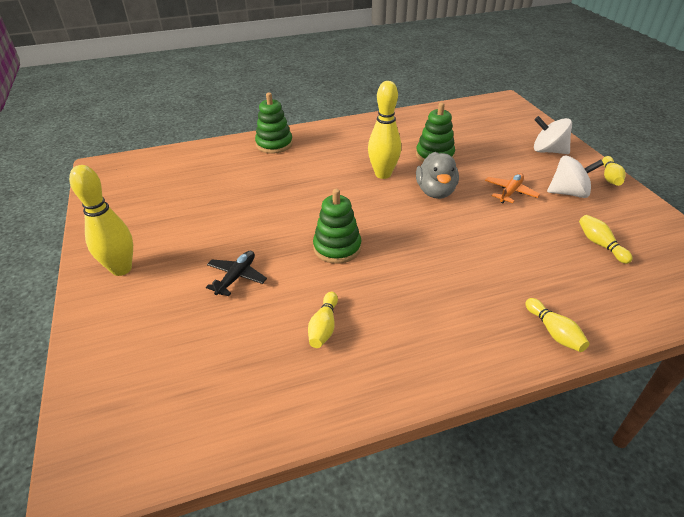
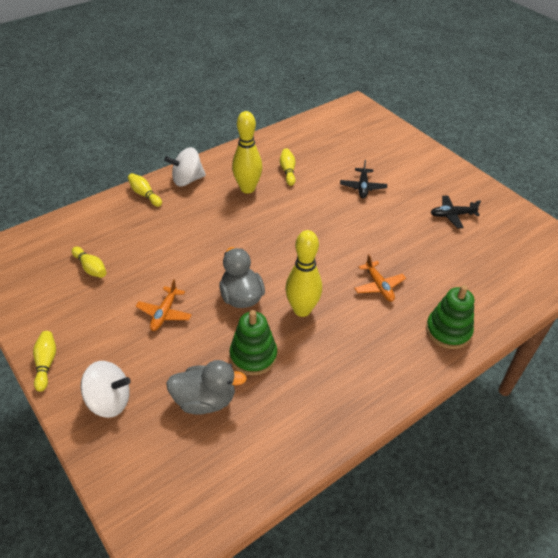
camera: 160 degrees right, 5 degrees up
(121, 269) = (443, 177): yellow bowling pin -> yellow bowling pin (247, 189)
(168, 222) = (452, 215): none -> black plane
(304, 178) = (379, 286): none -> orange plane
(337, 248) = (306, 221): green stacking toy -> none
(475, 141) = (205, 400): none -> grey duck
(568, 193) = (102, 326): white spinning top -> white spinning top (187, 180)

